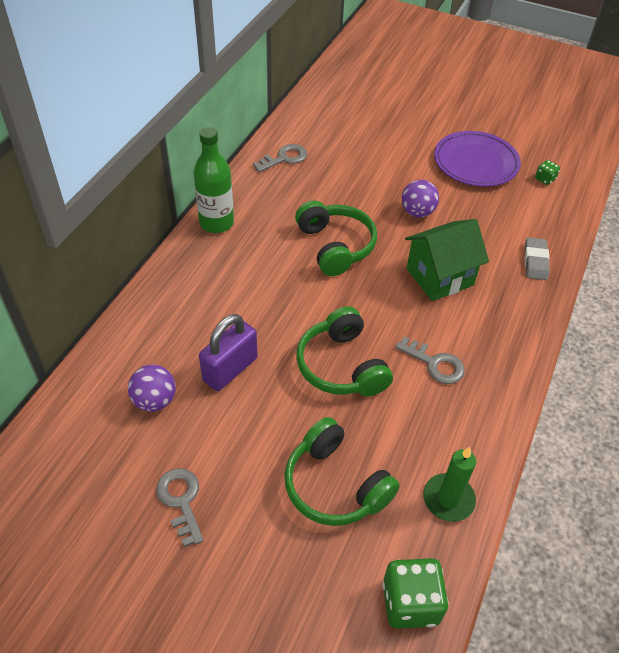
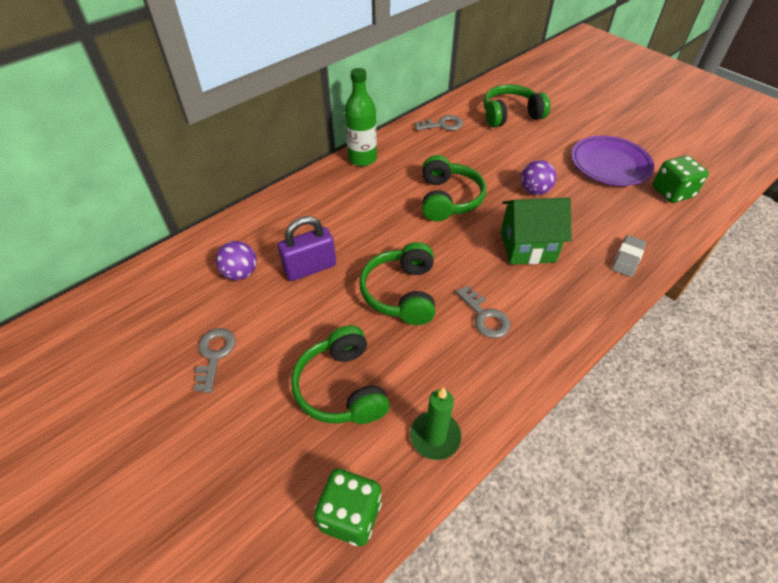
camera: 25 degrees right, 0 degrees up
(351, 128) = (510, 115): none -> green headphones
(545, 179) = (672, 192): green dice -> green dice, size x2.01

